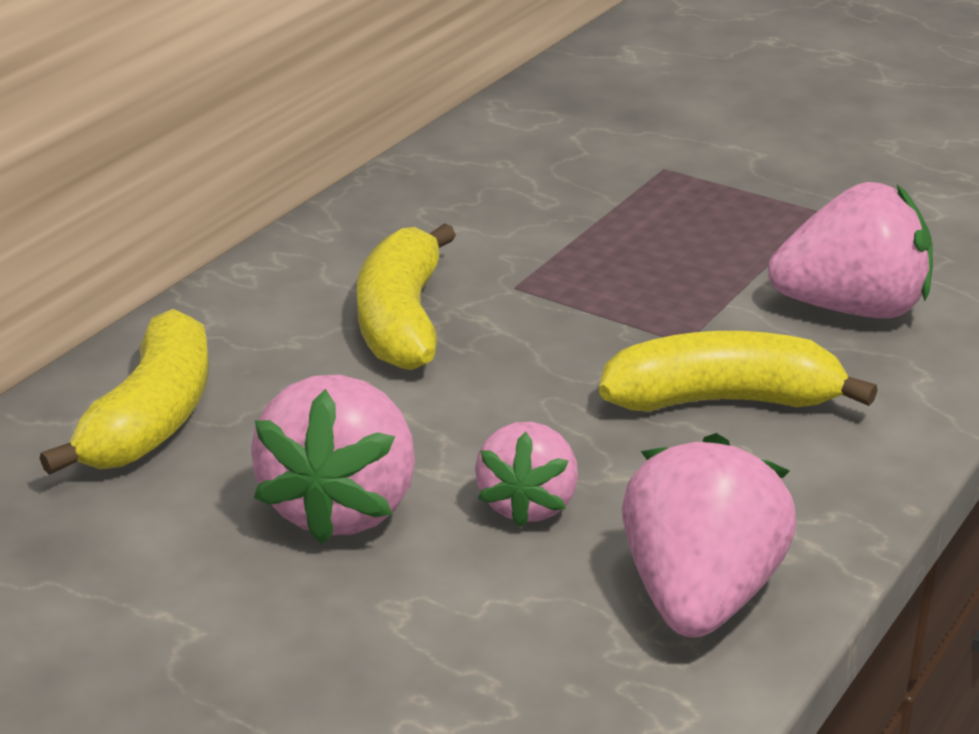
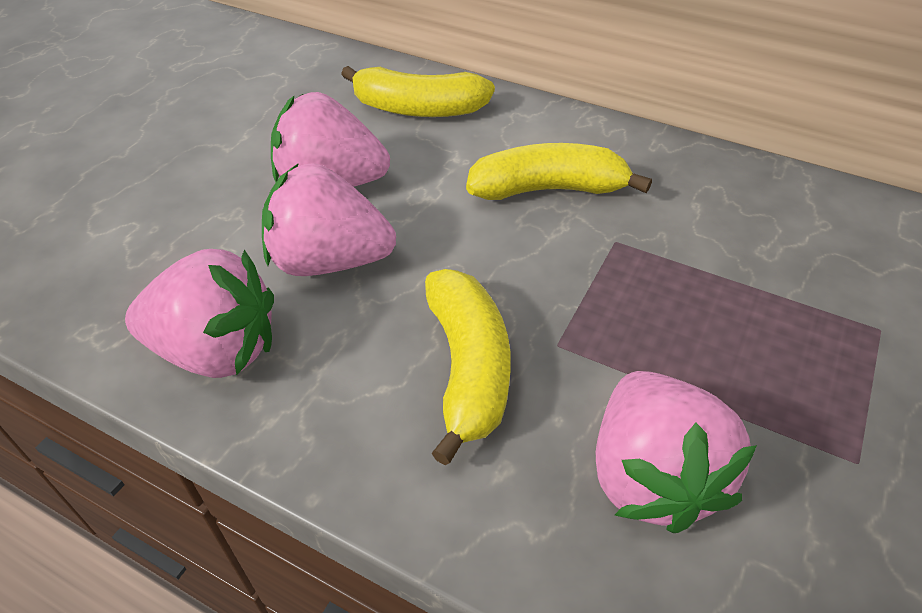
camera: 85 degrees right, 15 degrees up
(528, 504) = (329, 261): pink strawberry -> pink strawberry, size x1.58

